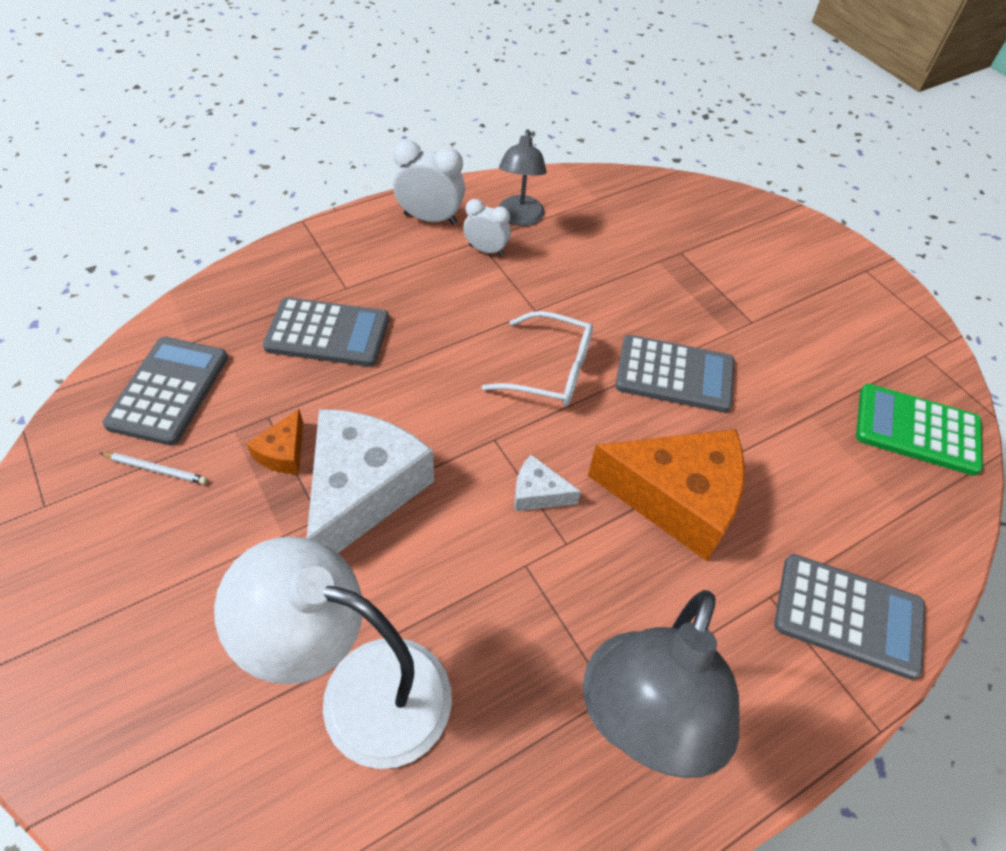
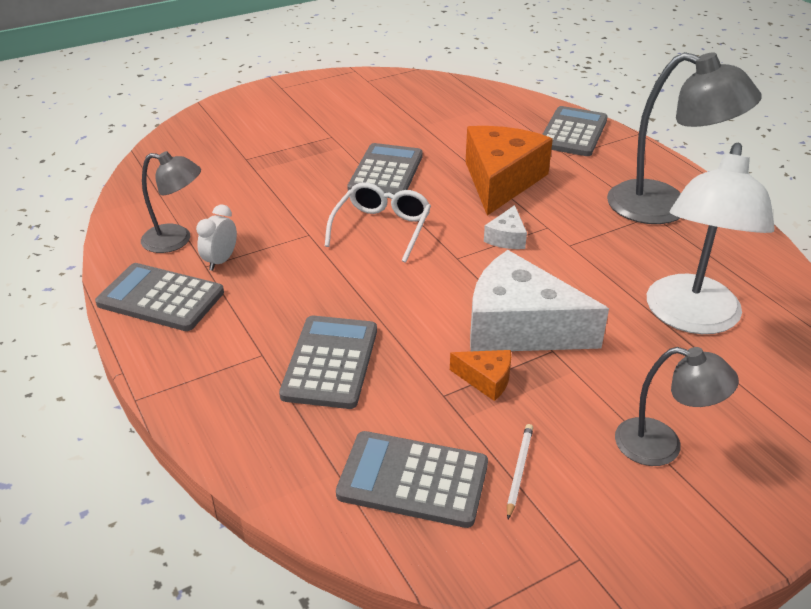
camera: 85 degrees left, 15 degrees down
(152, 604) = (662, 446): none -> grey lamp
(430, 218) = (161, 298): white clock -> grey calculator
(917, 430) = (432, 93): green calculator -> none

